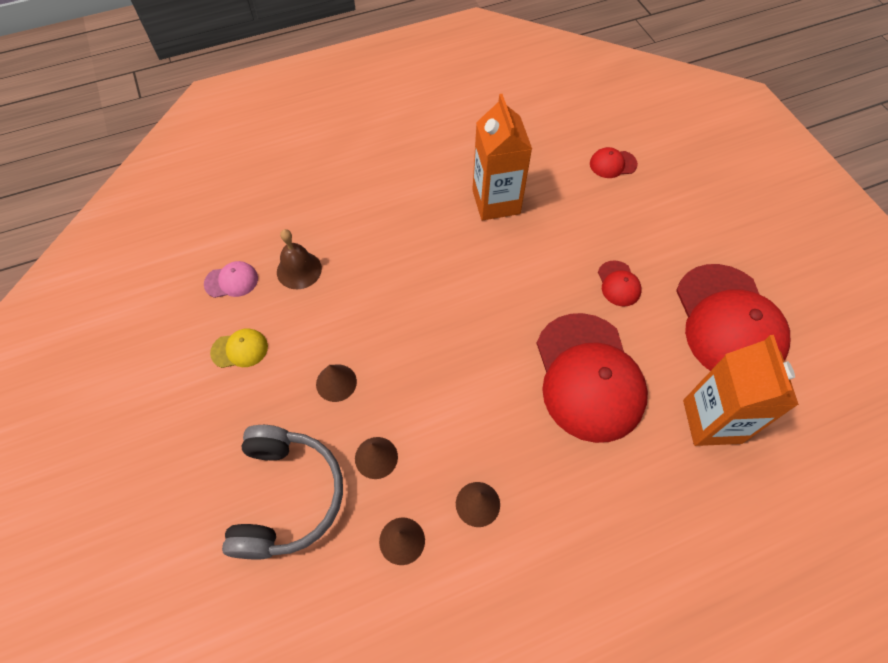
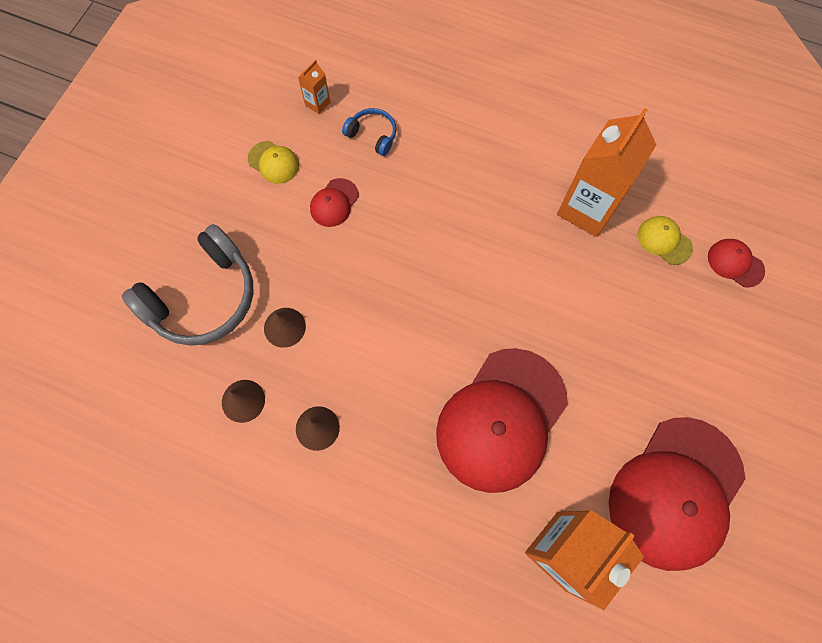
camera: 45 degrees right, 10 degrees up
(231, 281) = (317, 103): pink cap -> orange carton
(299, 270) = (372, 135): brown bell -> blue headphones
(336, 382) = (312, 247): brown cone -> none
(561, 183) = (664, 241): none -> yellow cap
(618, 284) = (614, 370): red cap -> red cap (334, 203)

